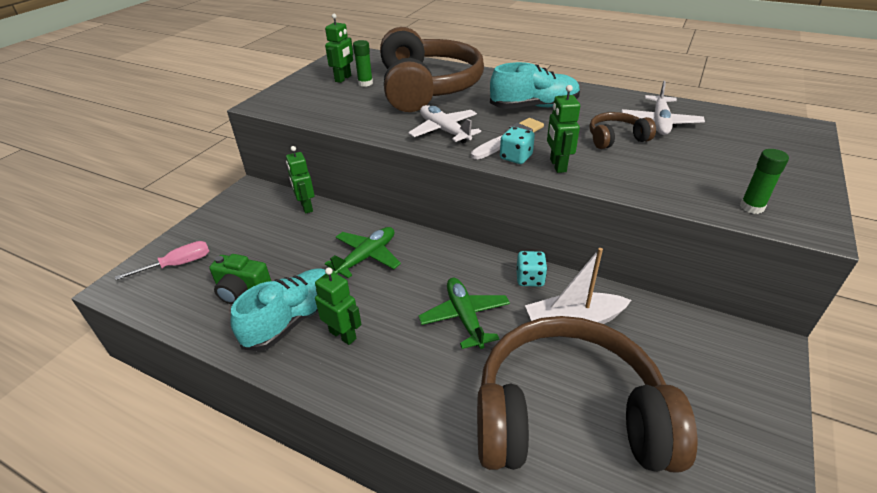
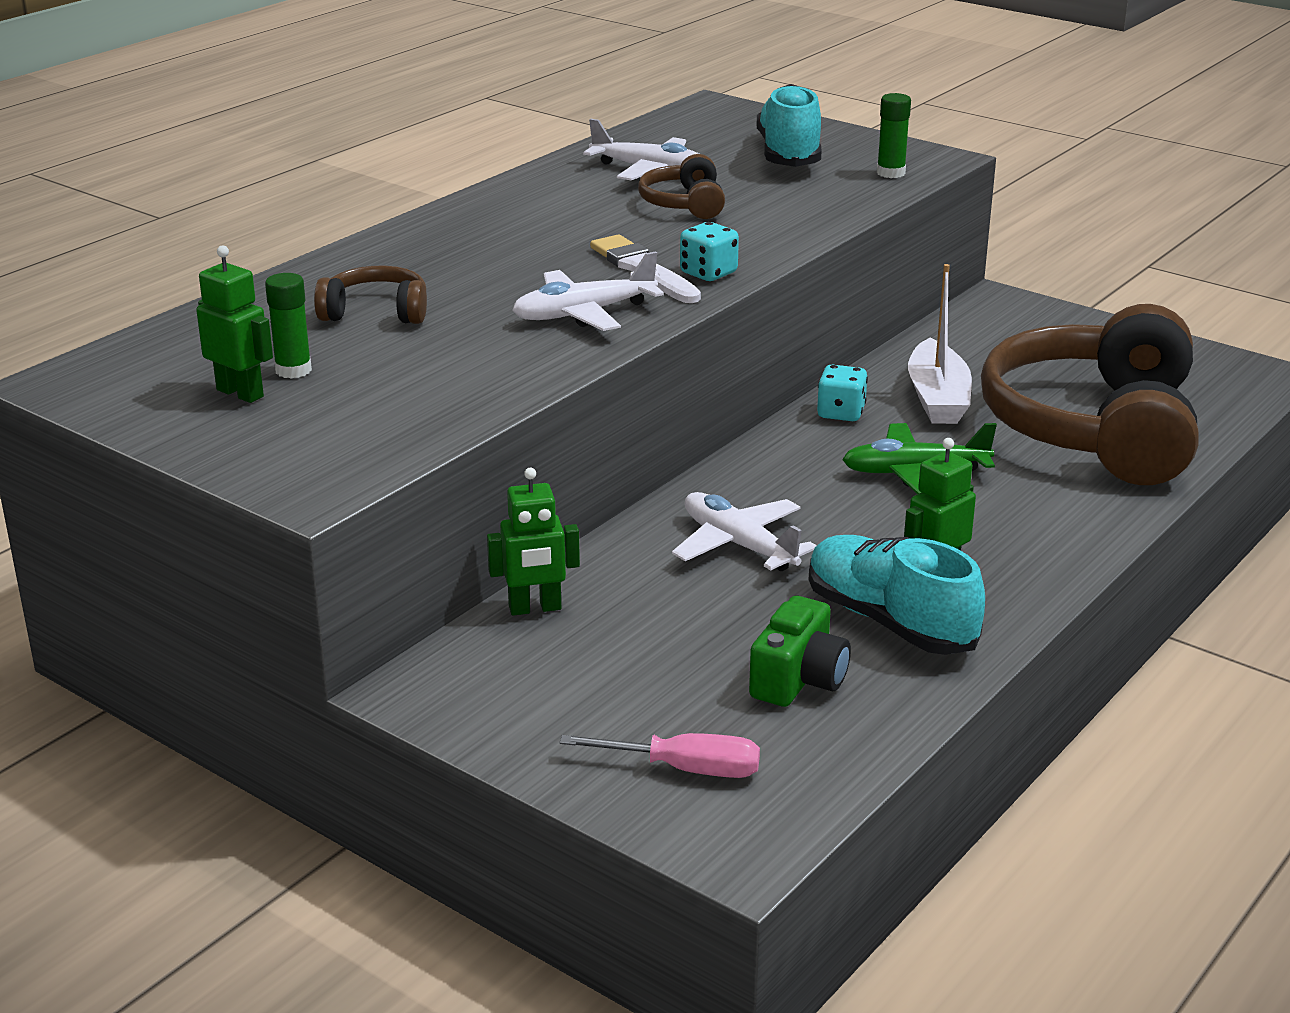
camera: 80 degrees left, 10 degrees down
(179, 264) = (686, 769): pink screwdriver -> pink screwdriver turned 120 degrees clockwise
(367, 257) = (739, 545): green plane -> white plane
(427, 88) = (376, 312): brown headphones -> brown headphones, size x0.42
(534, 107) = (535, 238): turquoise shoe -> turquoise shoe (789, 154)
(557, 165) = (747, 251): green robot -> none

